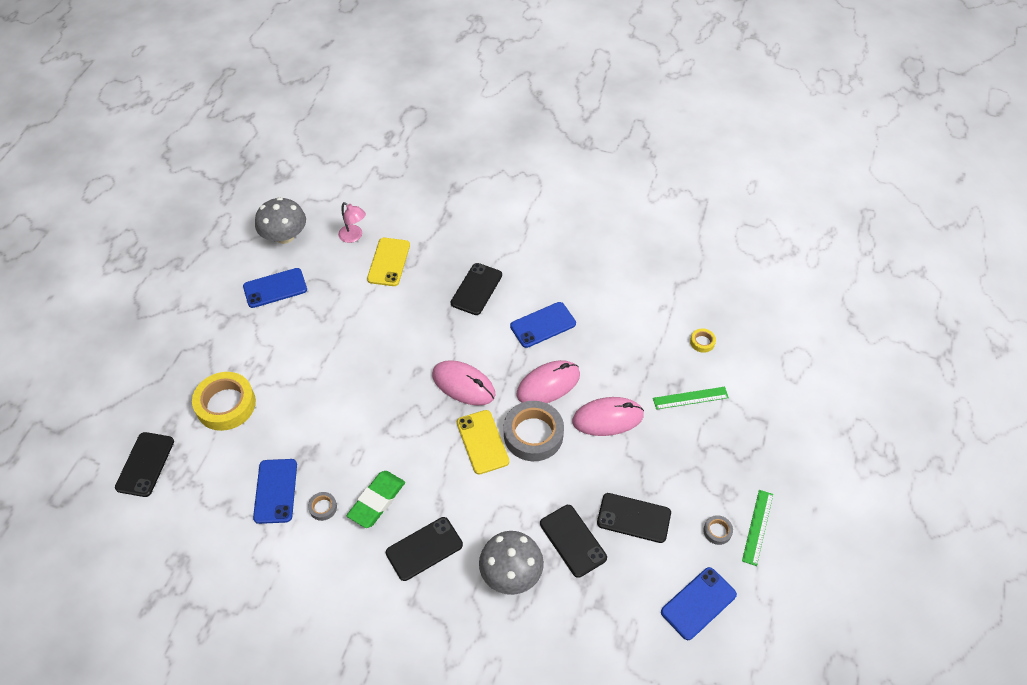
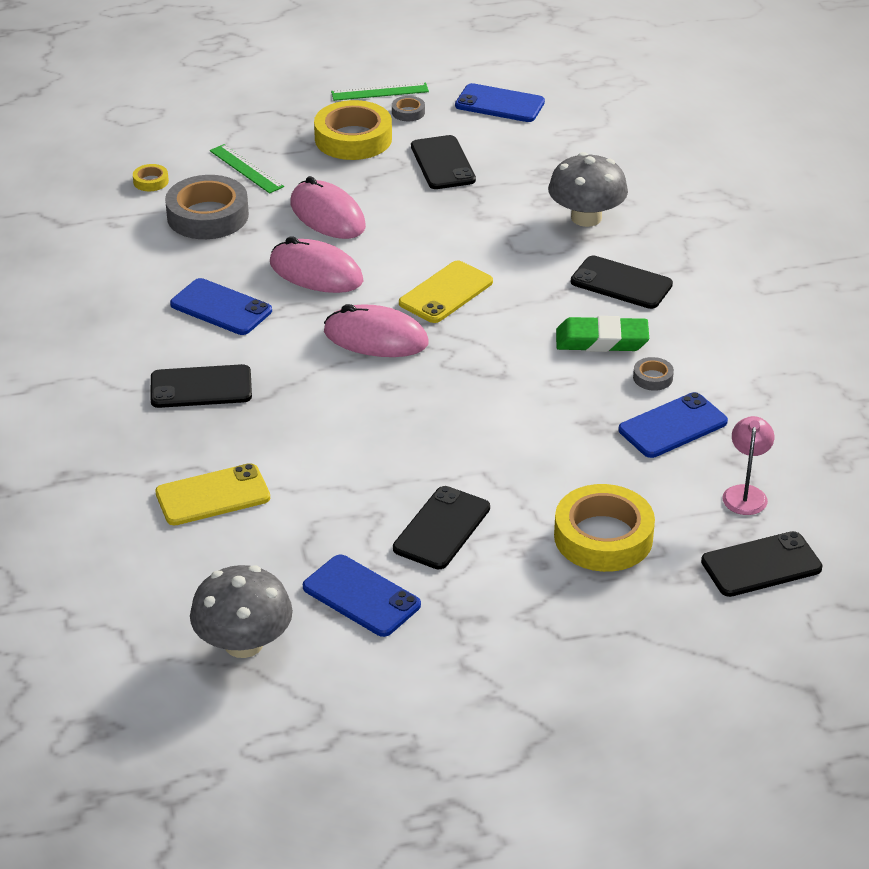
camera: 120 degrees left, 15 degrees down
(354, 236) = (185, 558): pink lamp -> pink lamp (745, 493)
(463, 384) = (376, 338): pink mouse -> pink mouse turned 75 degrees counterclockwise
(533, 434) = (400, 260): grey tape -> grey tape (207, 216)
(573, 540) = (508, 192): black phone -> black phone (441, 528)
(697, 477) = (353, 139): none -> yellow tape

